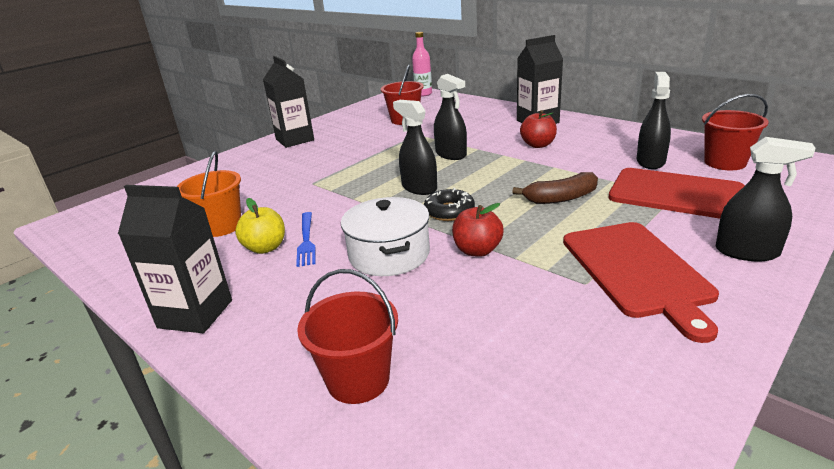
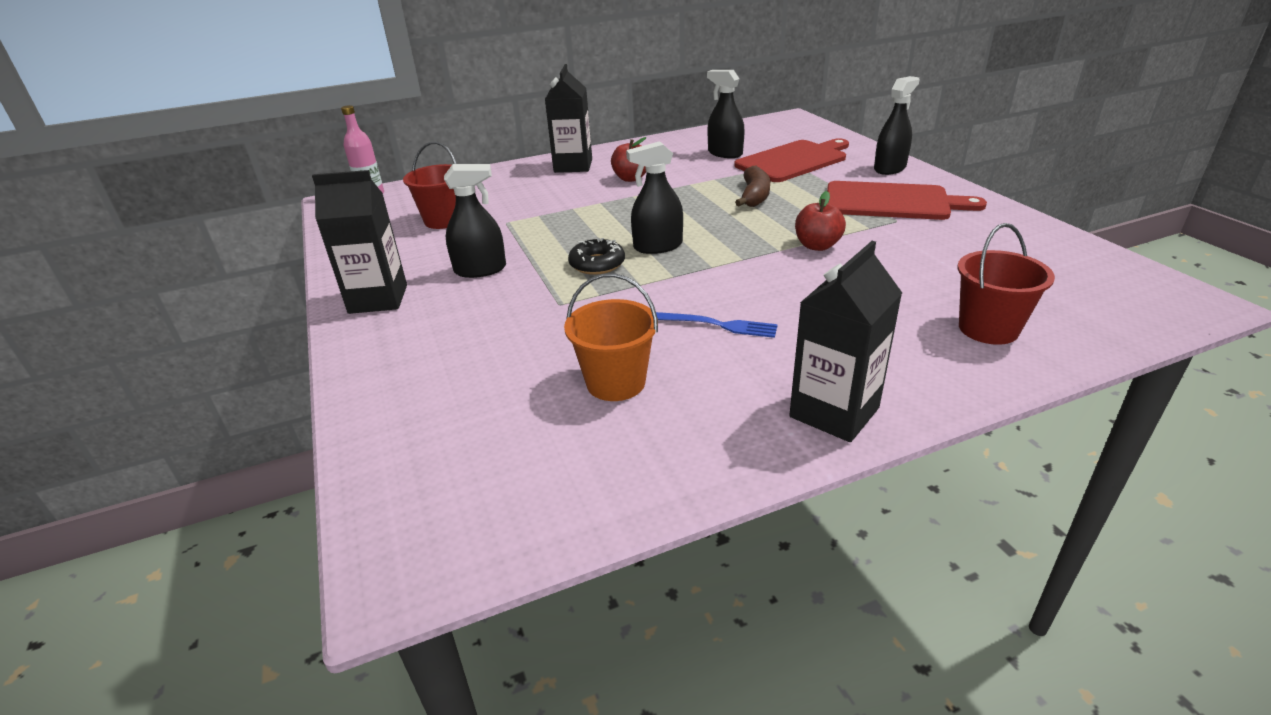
camera: 65 degrees left, 5 degrees up
(265, 248) = (711, 353): yellow apple -> none
(389, 254) = (791, 284): white pot -> none
(449, 211) = (729, 243): black donut -> black donut (597, 264)
(451, 154) = (593, 217): black spray bottle -> black spray bottle (480, 270)
(725, 162) = (756, 136): red bucket -> none

